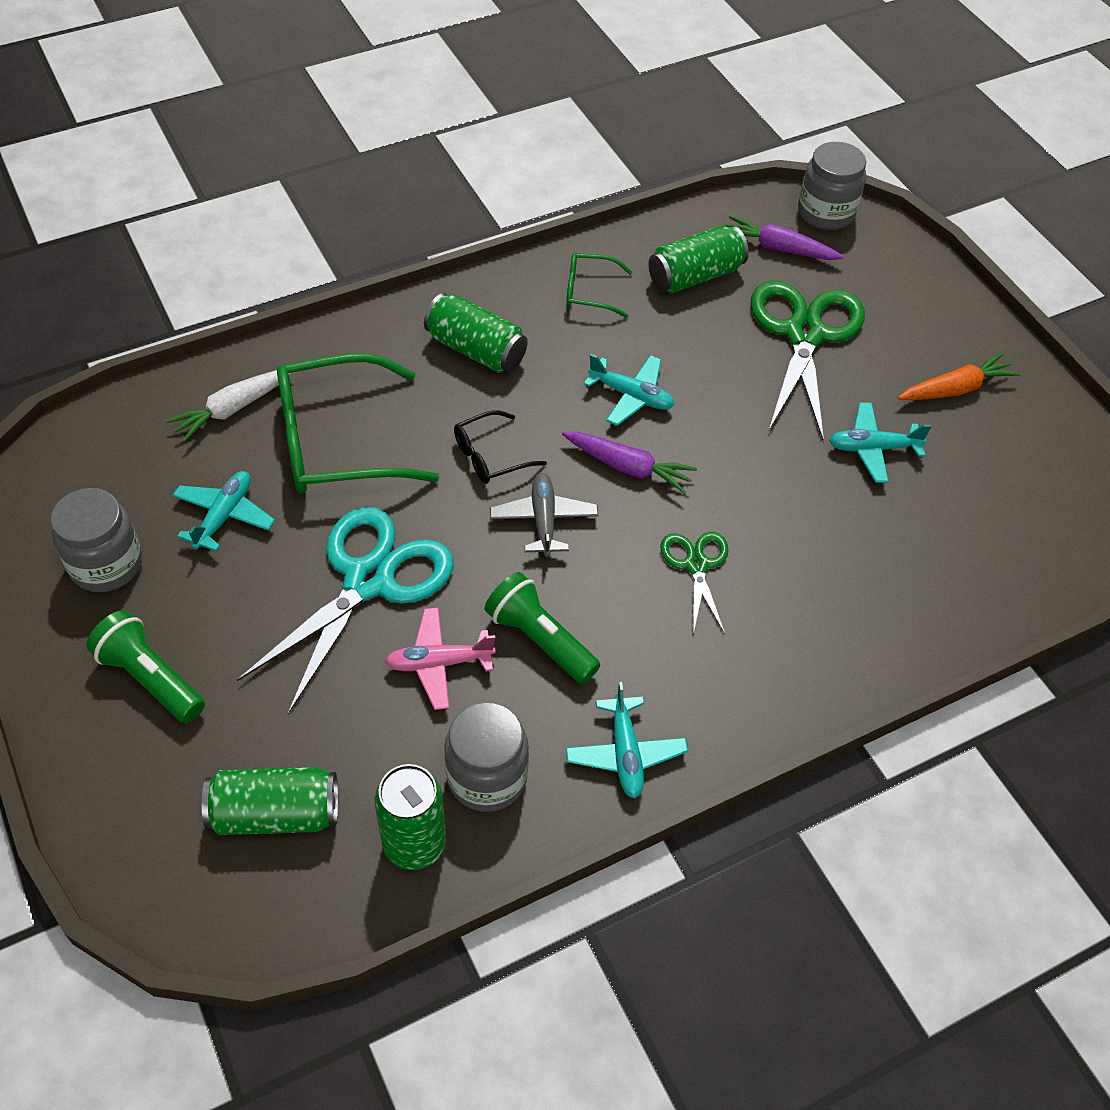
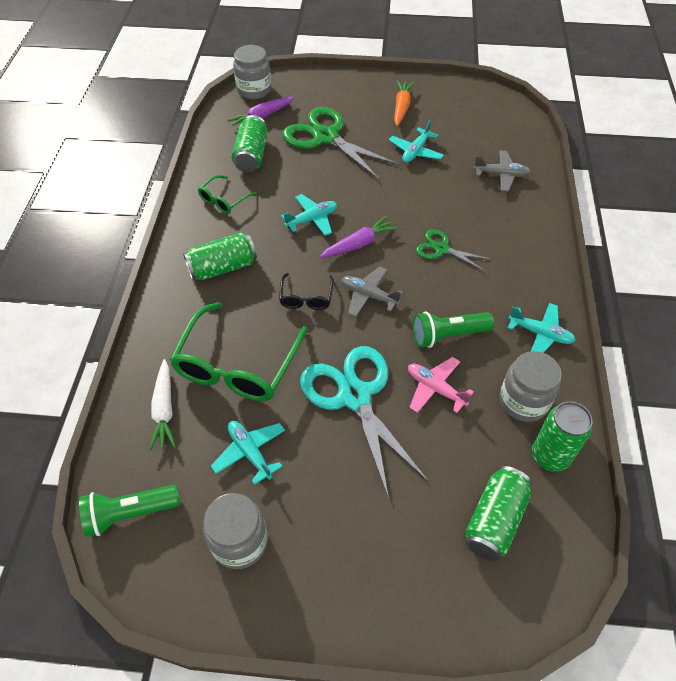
camera: 55 degrees left, 0 degrees up
(151, 678) = (353, 551): green flashlight -> green flashlight (130, 513)
(439, 663) = (435, 389): pink plane -> pink plane turned 105 degrees clockwise
(920, 577) = (501, 175): none -> grey plane

